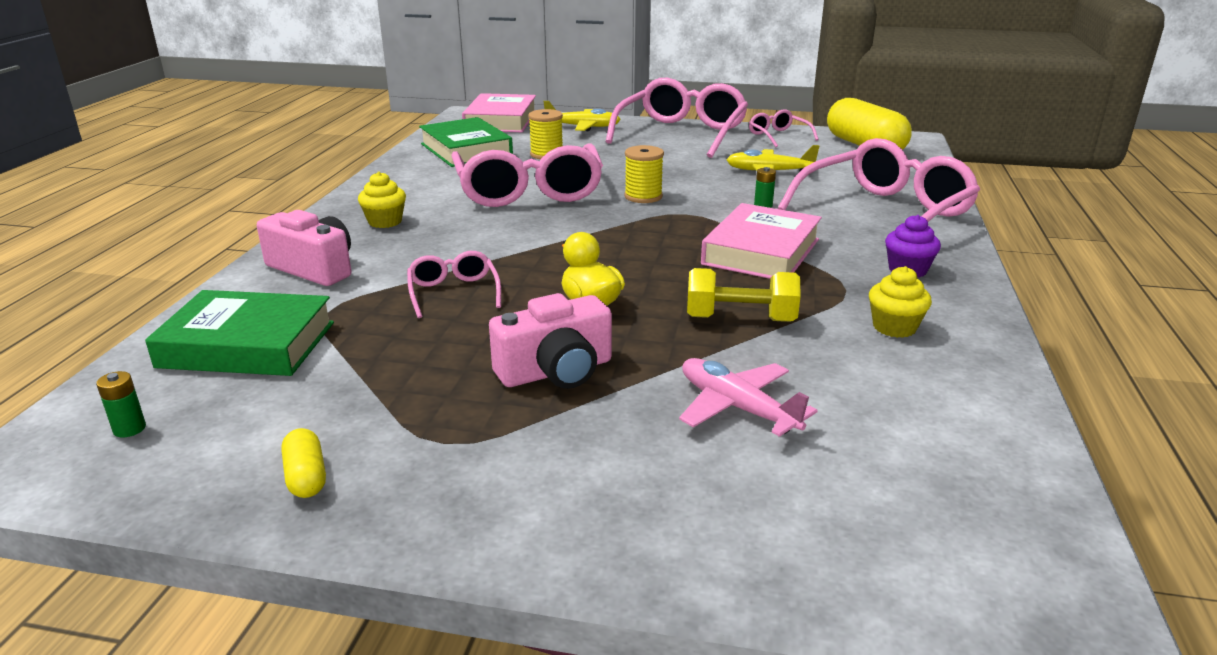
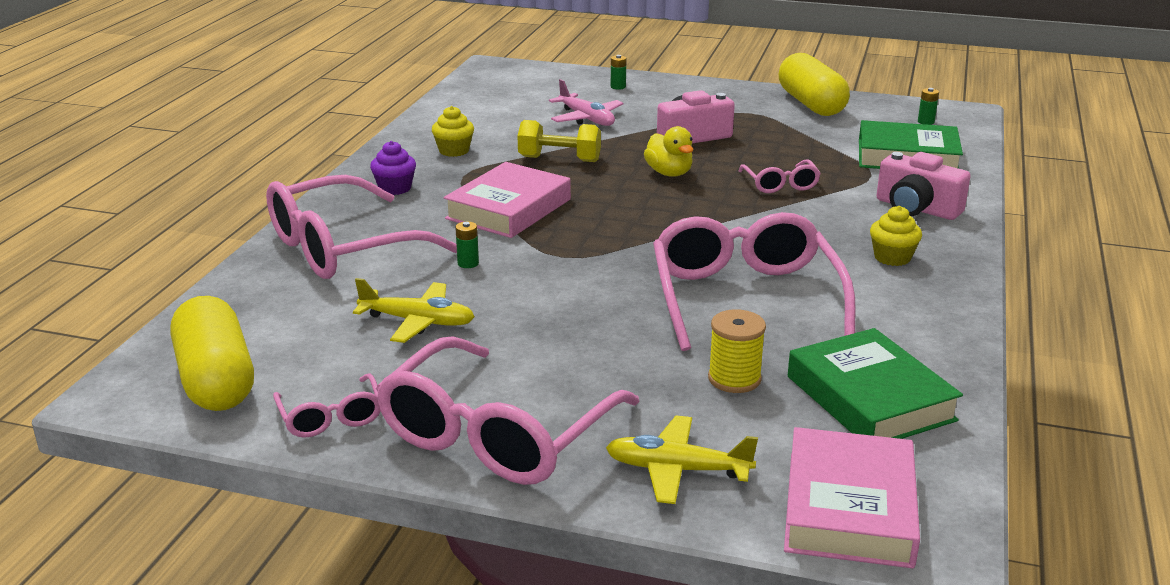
camera: 175 degrees left, 0 degrees up
(306, 477) = (811, 104): yellow capsule -> yellow capsule, size x2.31
(643, 196) = (602, 283): yellow spool -> none
(710, 524) = (618, 87): none -> green battery

